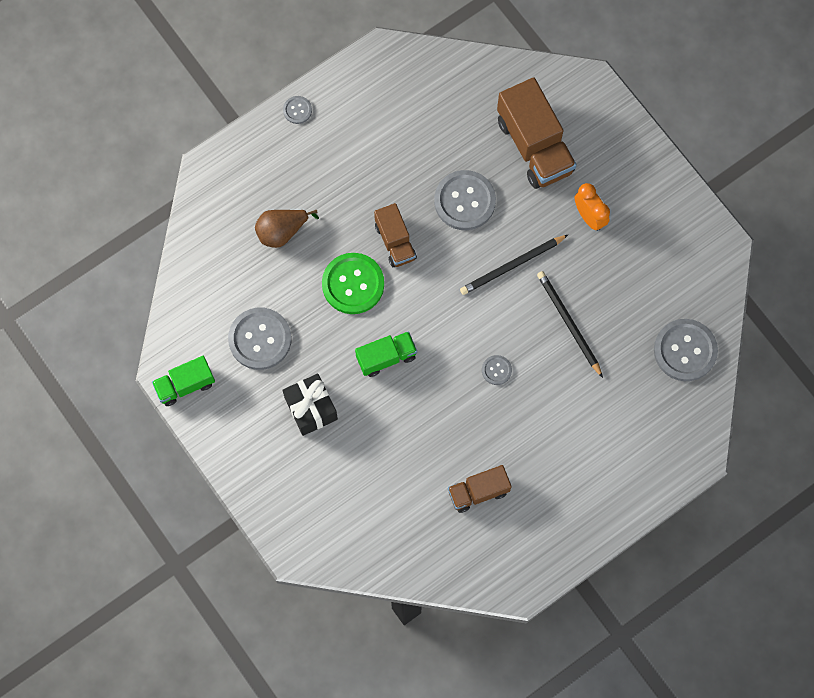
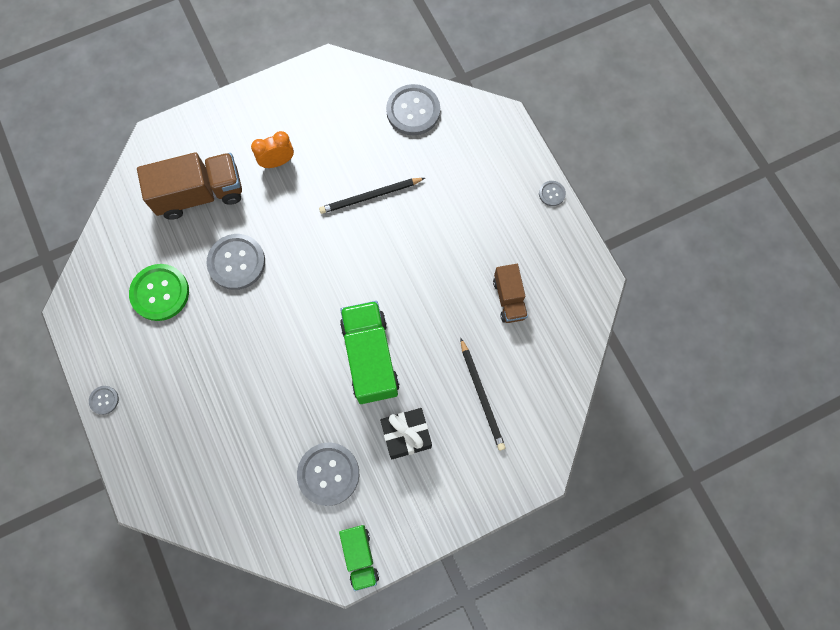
camera: 80 degrees left, 0 degrees up
(282, 232) = (225, 435): brown pear -> none
(353, 284) = (293, 376): green button -> green button (160, 293)
(386, 357) = (370, 357): green truck -> green truck, size x1.73
(395, 242) = (260, 330): brown truck -> none
(496, 370) = (401, 263): grey button -> grey button (552, 194)
(512, 266) = (307, 233): black pencil -> black pencil (482, 396)

